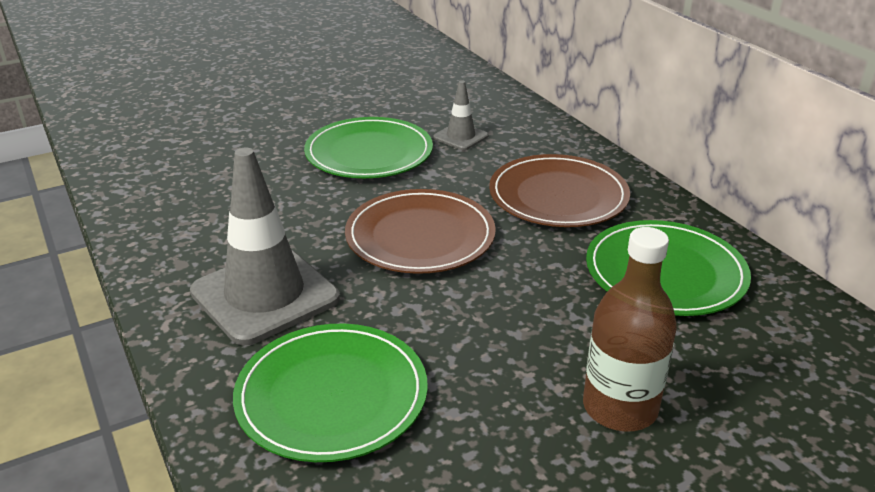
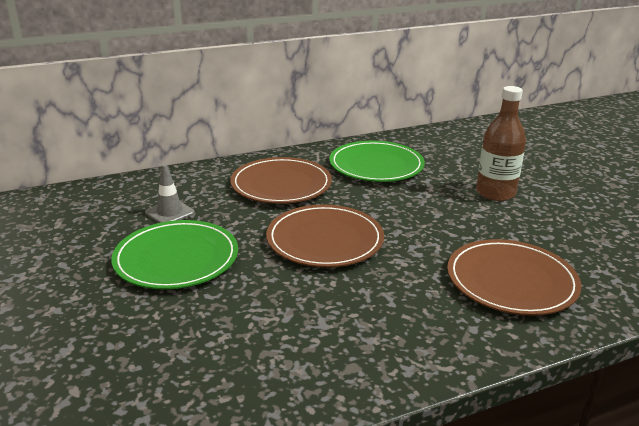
camera: 85 degrees left, 5 degrees down
(265, 295) = (402, 313): grey traffic cone -> none
(332, 395) = (511, 281): green plate -> brown plate

